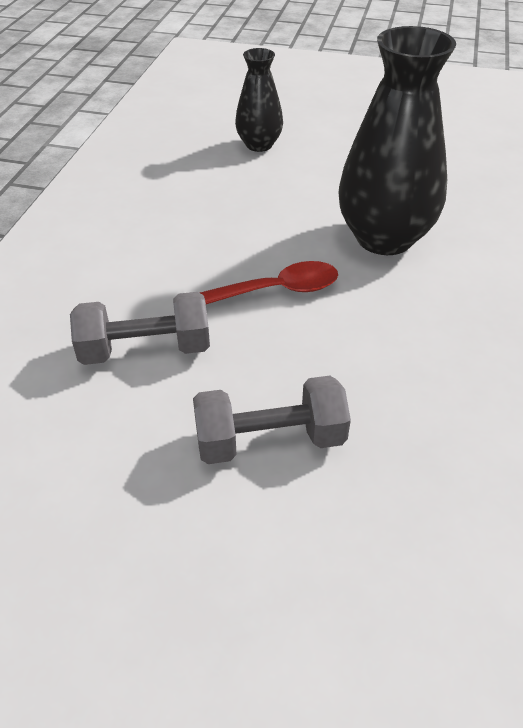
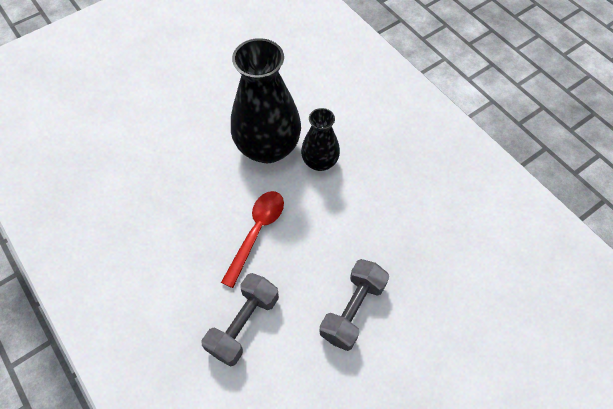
camera: 50 degrees left, 15 degrees up
(259, 145) = (122, 135): black vase -> black vase (320, 162)

